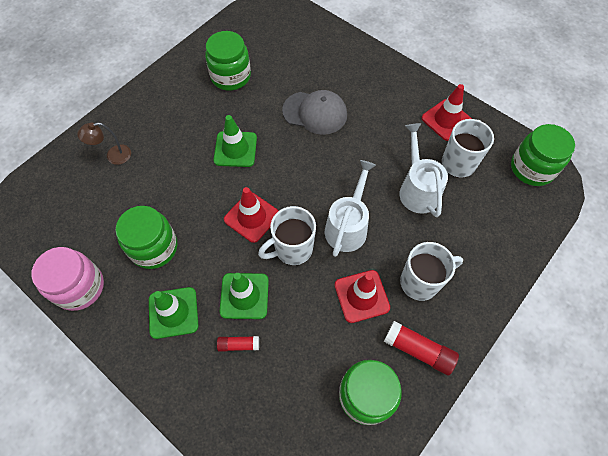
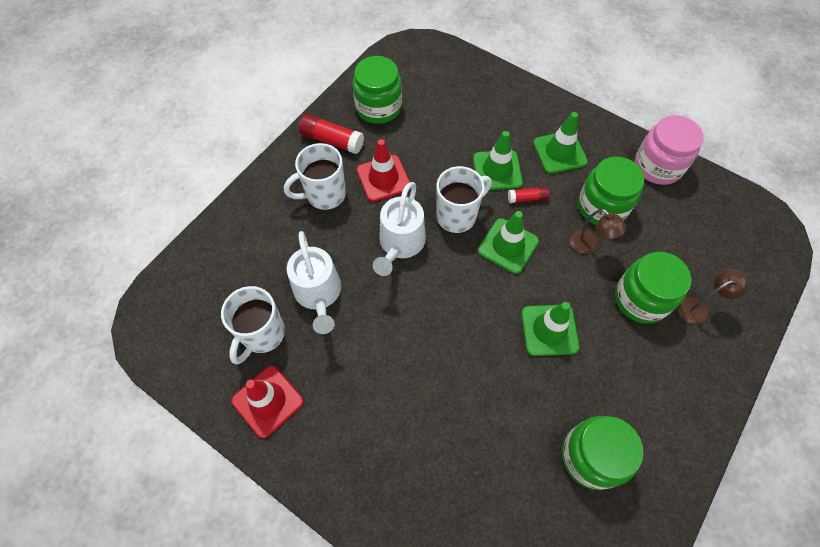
camera: 175 degrees right, 0 degrees up
(180, 212) = (588, 245): none -> brown lamp
(238, 345) = (492, 133): red glue stick -> red glue stick (527, 198)
(252, 217) = (508, 246): red traffic cone -> green traffic cone
(315, 113) = (454, 398): grey cap -> none
(532, 168) = (170, 334): green jar -> green jar (641, 299)

